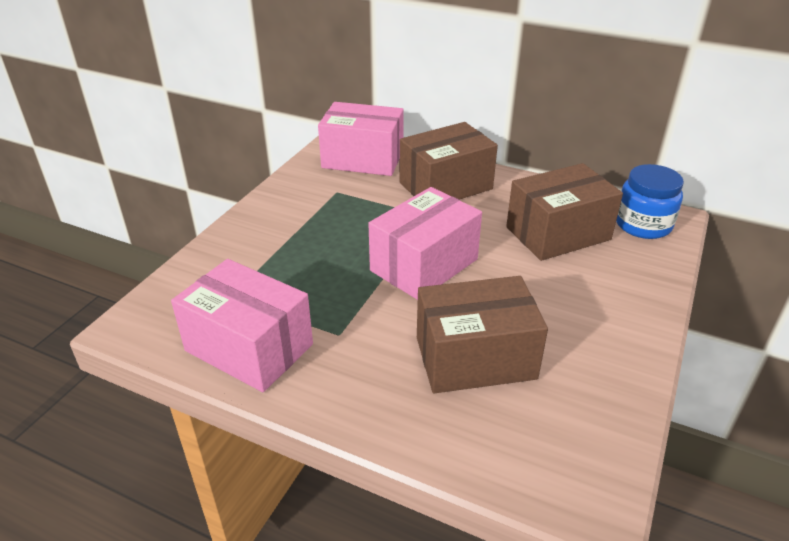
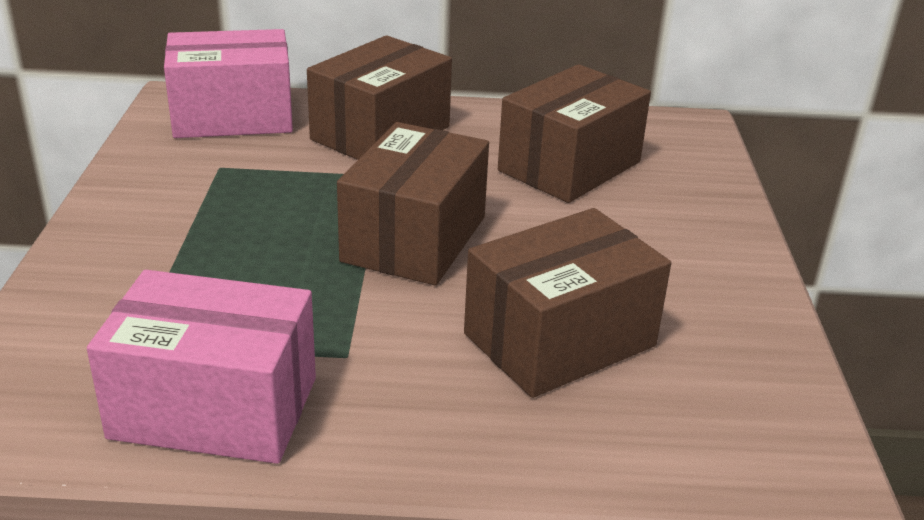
camera: 25 degrees left, 5 degrees down
(424, 265) = (414, 239): pink box -> brown box
(643, 225) = (666, 138): blue jar -> none

